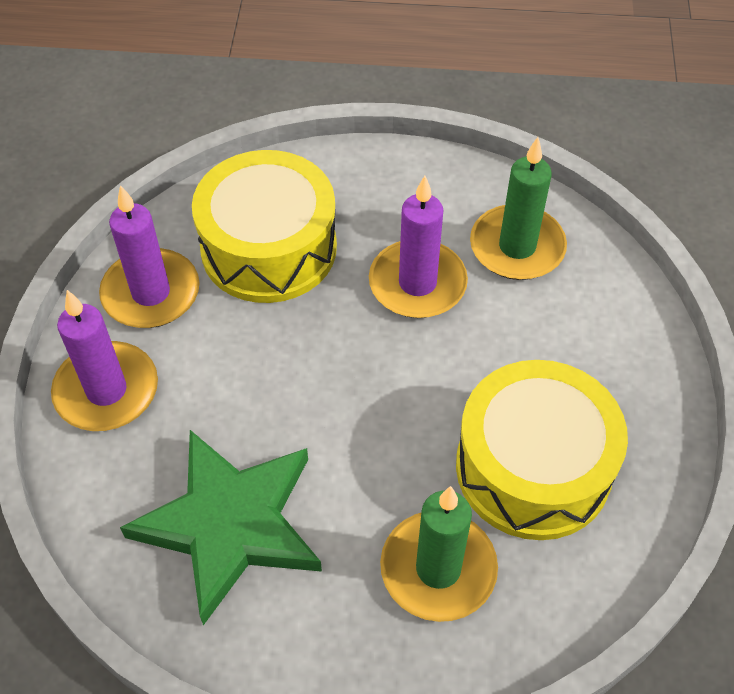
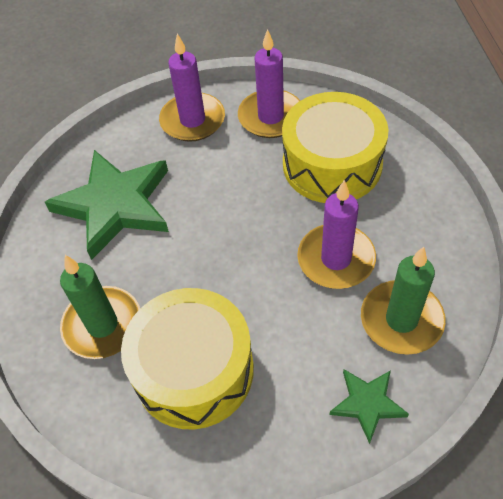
camera: 80 degrees right, 0 degrees up
(610, 306) = (367, 403): none -> green star

